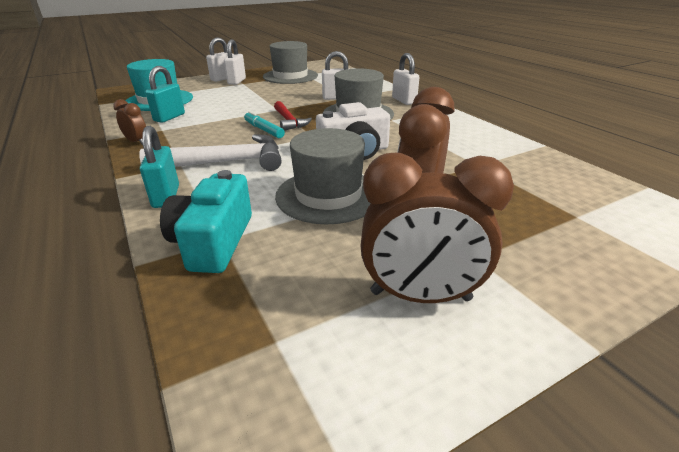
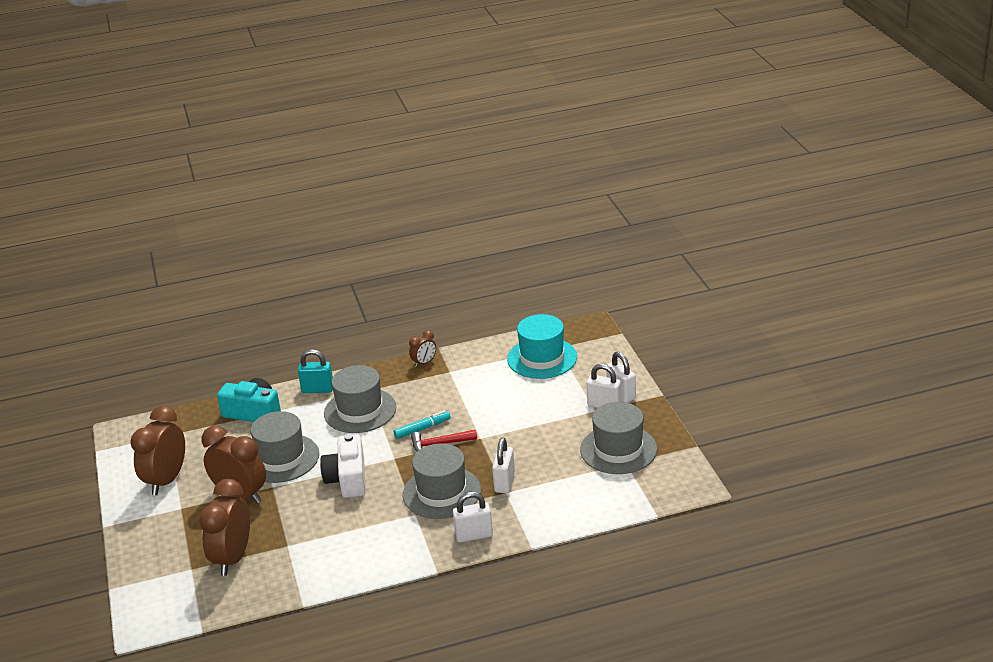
camera: 105 degrees right, 0 degrees up
(169, 117) = (481, 371): turquoise padlock -> none
(225, 162) = (360, 410): white hammer -> grey hat
(529, 191) = (233, 558): none -> brown clock

